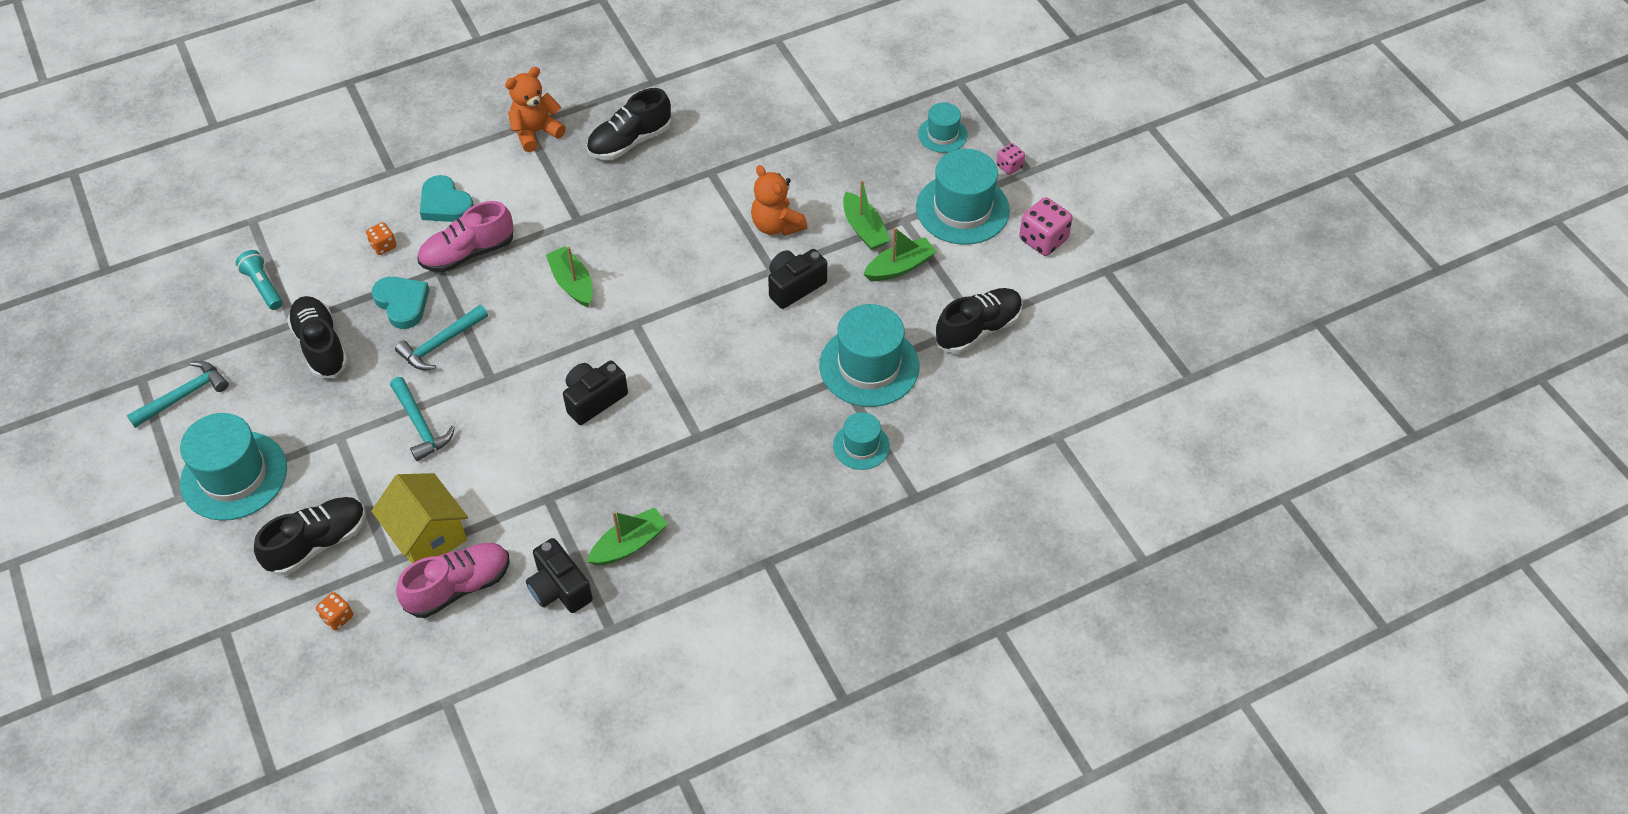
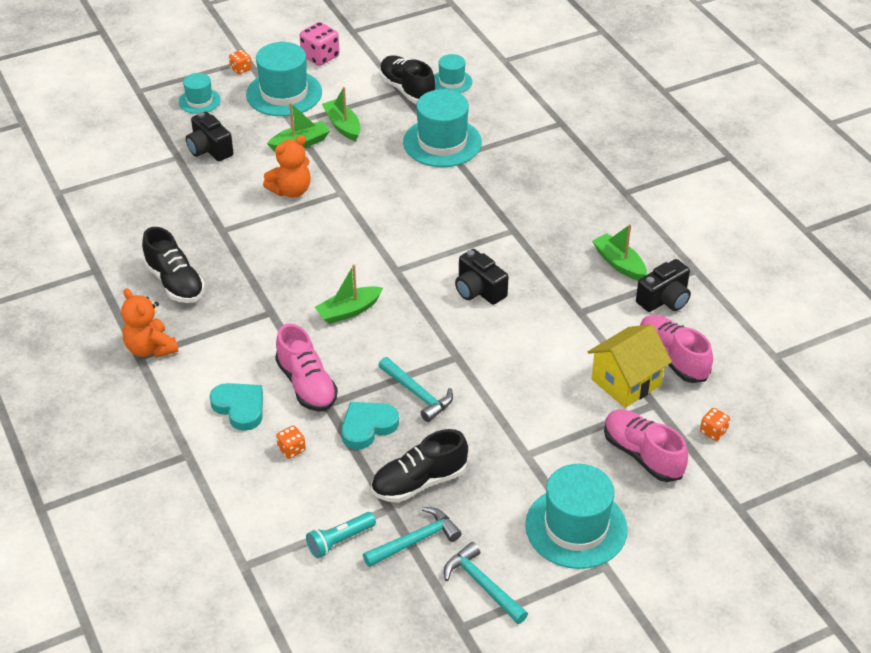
camera: 90 degrees left, 10 degrees down
(317, 543) = (642, 455): black shoe -> pink shoe
(420, 425) = (510, 399): turquoise hammer -> turquoise hammer (415, 541)
(445, 204) = (240, 407): turquoise heart -> turquoise heart turned 90 degrees counterclockwise
(794, 286) = (359, 180): black camera -> black camera (209, 149)
(861, 446) = (517, 147): turquoise hat -> turquoise hat (451, 82)
(1009, 166) = (241, 69): pink dice -> orange dice

